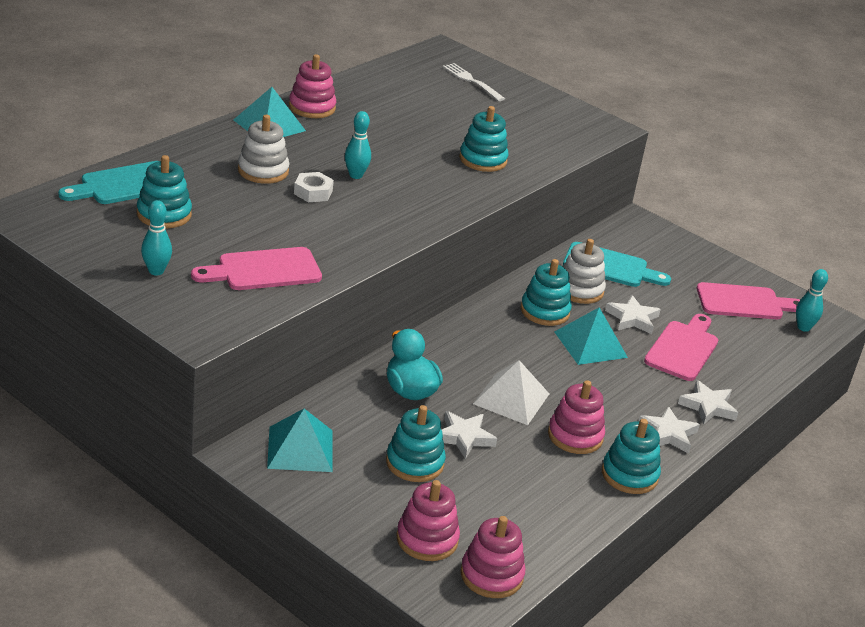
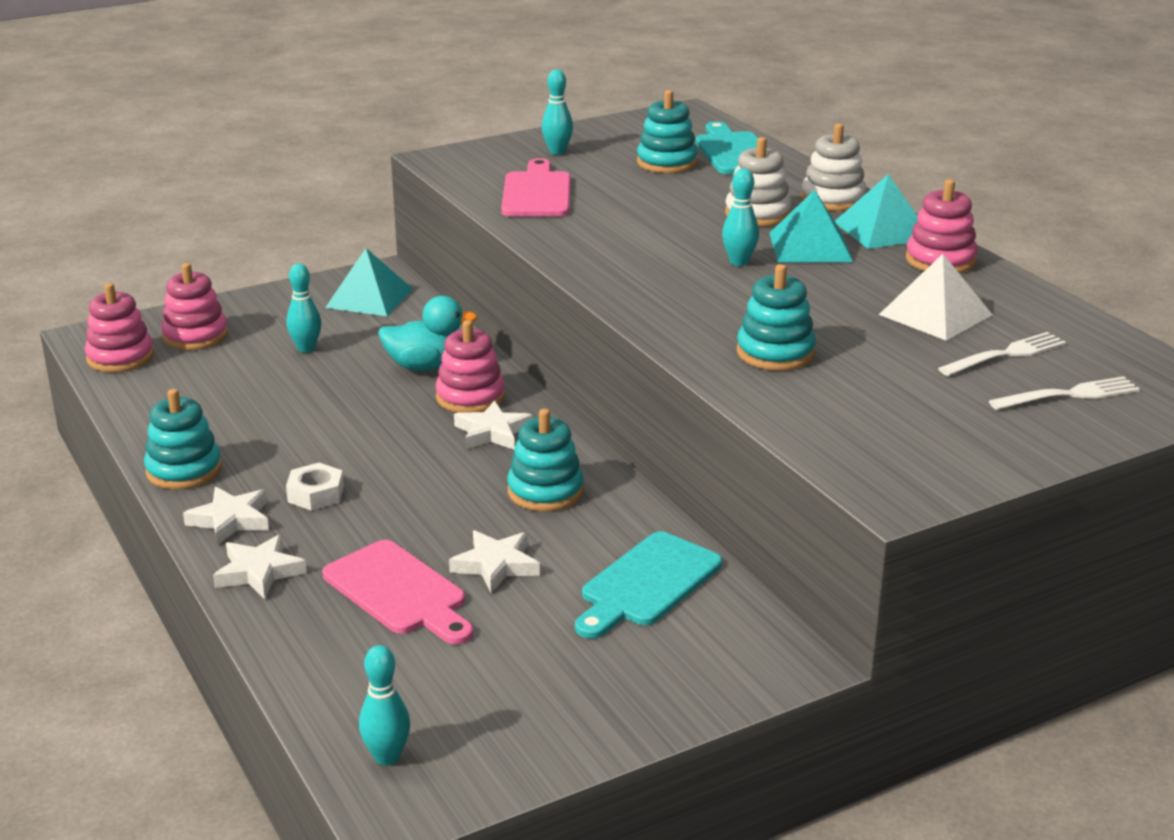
camera: 115 degrees right, 5 degrees down
(313, 192) = (699, 233): white nut -> white nut (316, 494)
(414, 463) = (306, 348): turquoise stacking toy -> turquoise bowling pin
(436, 94) = (1006, 354): none -> white fork
(464, 437) = (326, 382): white star -> white star (492, 432)
(511, 398) = (373, 424): white pyramid -> white pyramid (935, 314)
(575, 436) = (277, 451): pink stacking toy -> pink stacking toy (470, 397)
(579, 290) = (589, 535): white stacking toy -> white stacking toy (833, 199)
(590, 344) = (451, 510): turquoise pyramid -> turquoise pyramid (810, 247)
(744, 302) = (492, 707): pink cutting board -> none

